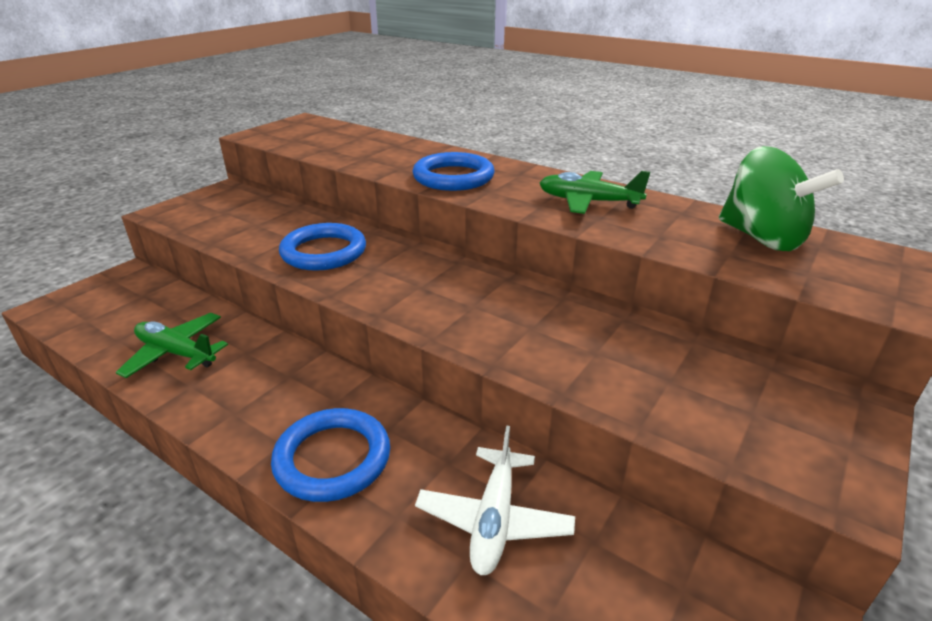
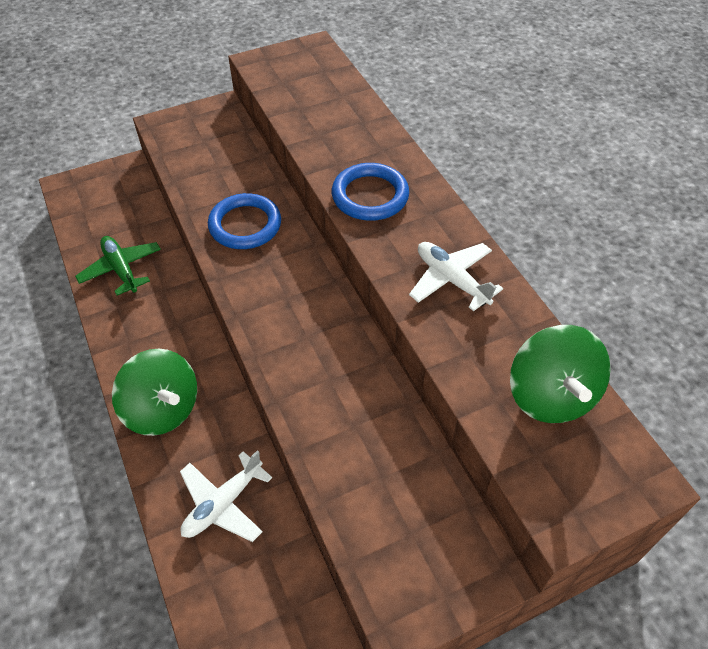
camera: 30 degrees right, 20 degrees up
(332, 458) = (163, 409): blue ring -> green spinning top
(588, 202) = (451, 280): green plane -> white plane

